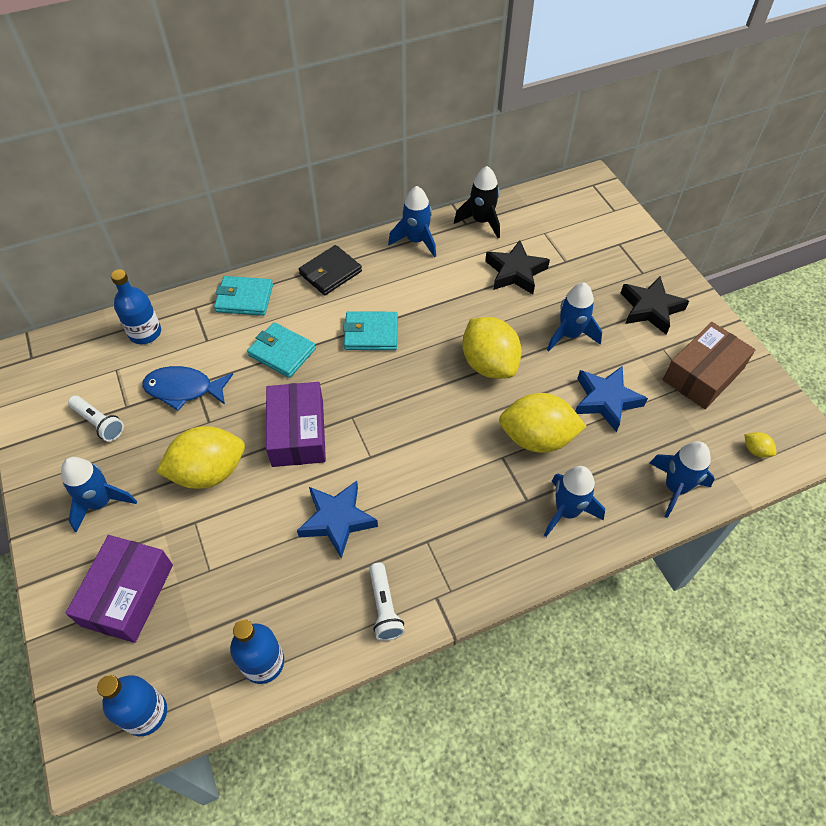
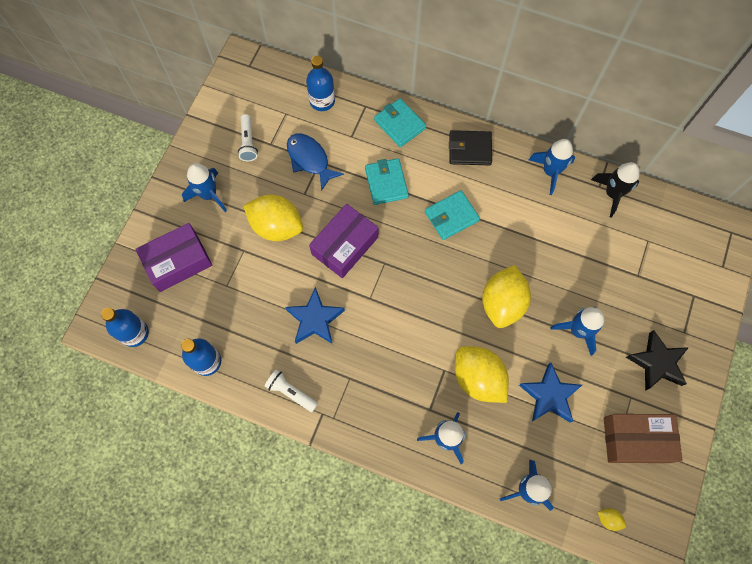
camera: 45 degrees right, 15 degrees up
(371, 333) = (451, 216): turquoise wallet -> turquoise wallet turned 75 degrees counterclockwise
(384, 607) = (291, 392): white flashlight -> white flashlight turned 90 degrees clockwise
(515, 272) = (592, 253): black star -> none
(755, 450) = (608, 519): yellow lemon -> yellow lemon turned 60 degrees counterclockwise

